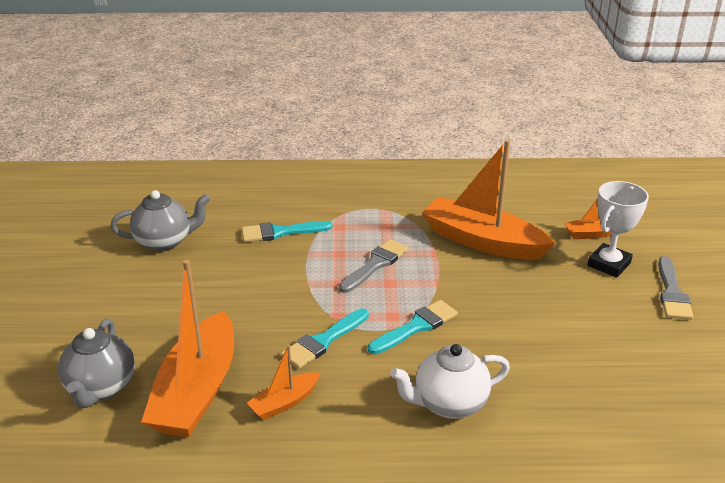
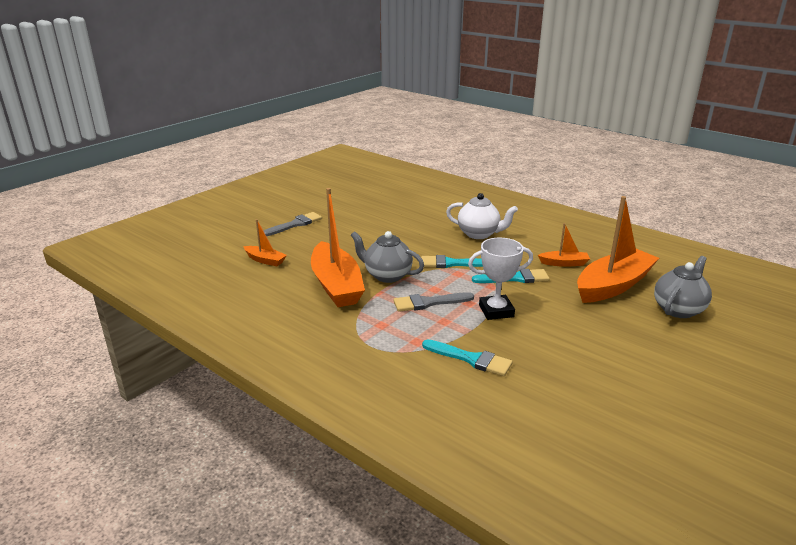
camera: 140 degrees left, 5 degrees down
(164, 242) = (587, 400): grey teapot -> grey teapot (387, 275)
(609, 264) = (294, 245): white trophy -> white trophy (496, 311)

